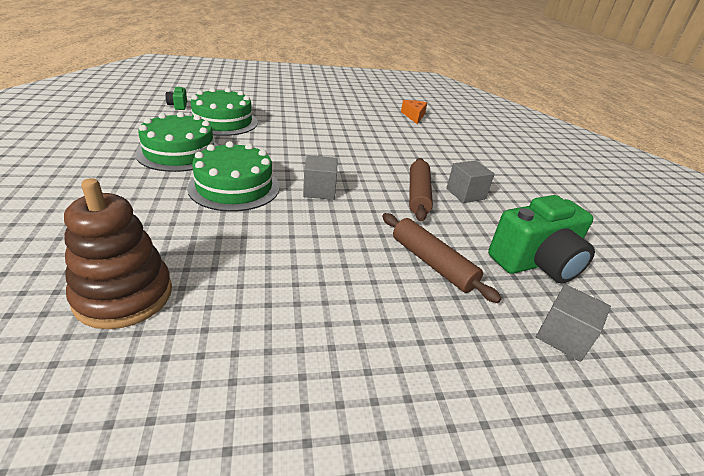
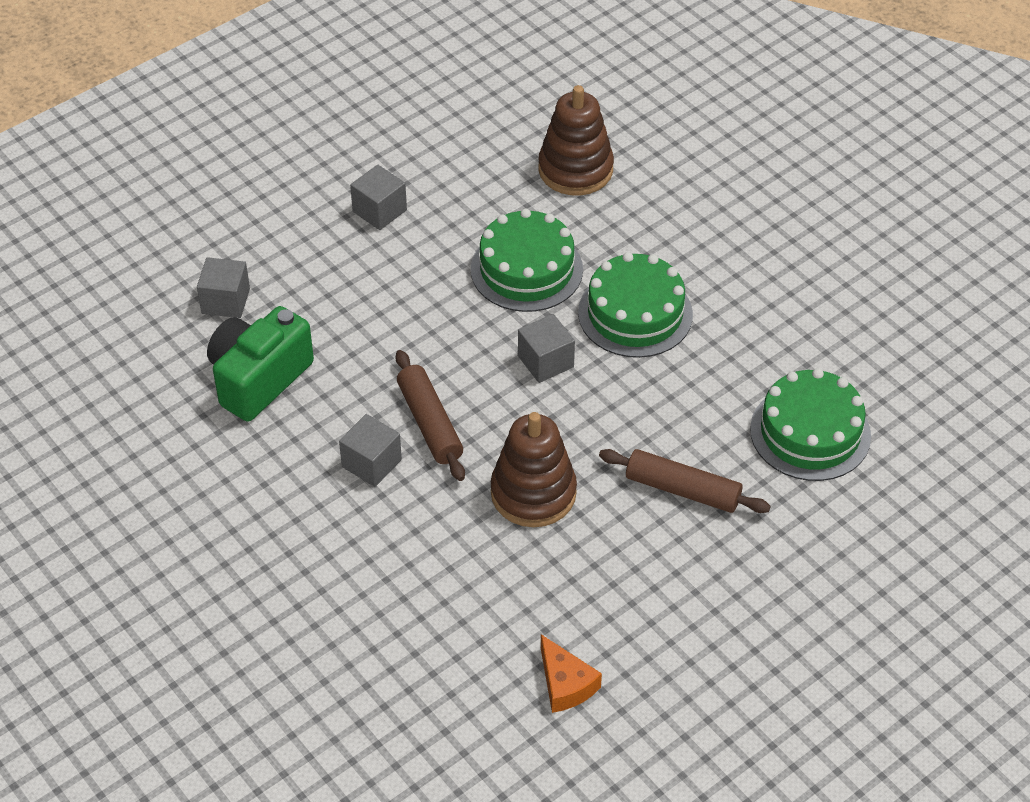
camera: 155 degrees right, 15 degrees up
(178, 106) = (920, 433): green camera -> none
(179, 152) = (761, 332): green cake -> green cake (526, 269)
(358, 355) = (379, 211): none -> grey cube
(380, 154) = (533, 493): none -> brown stacking toy
(432, 263) = (364, 321): brown rolling pin -> brown rolling pin (682, 489)

